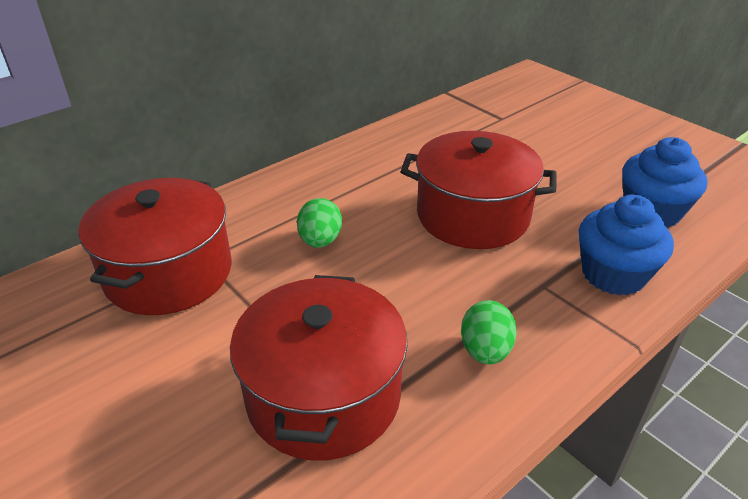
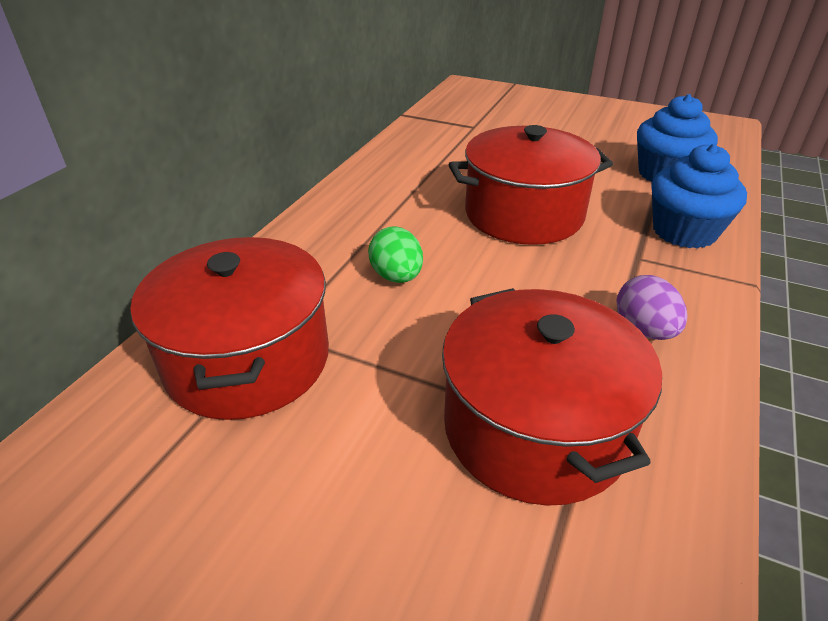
camera: 25 degrees left, 0 degrees up
(485, 351) = (644, 330): green egg -> purple egg

